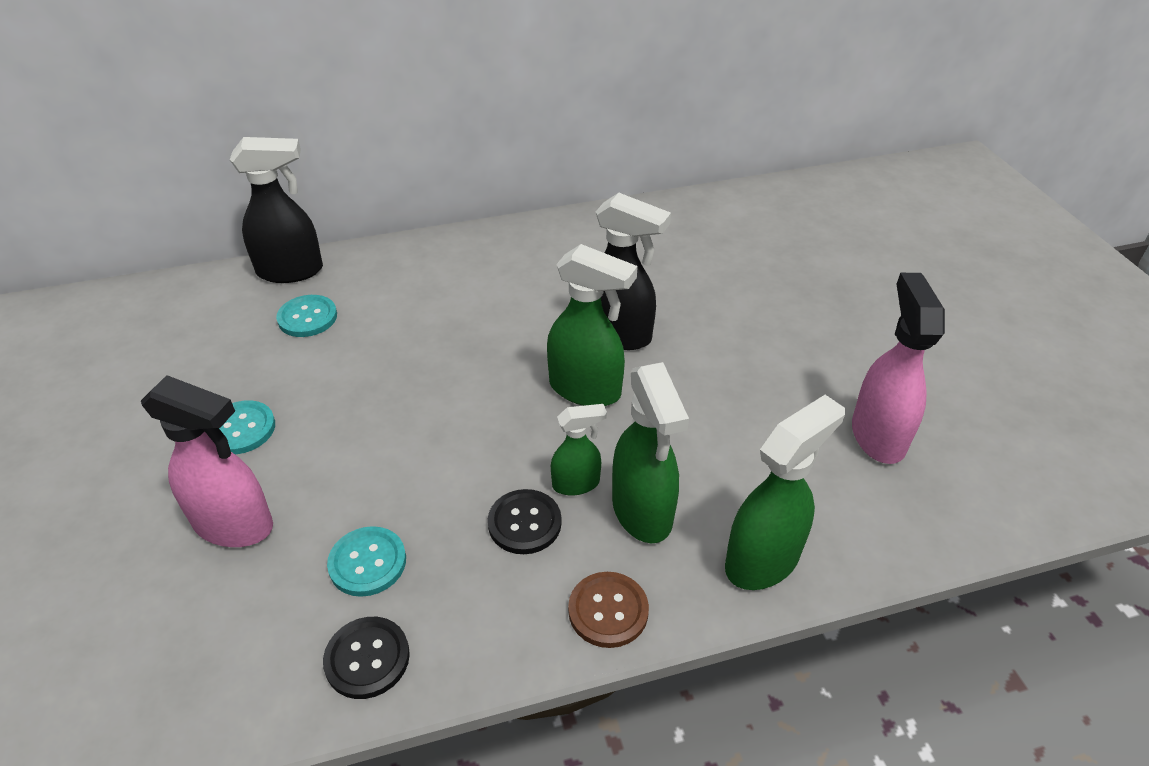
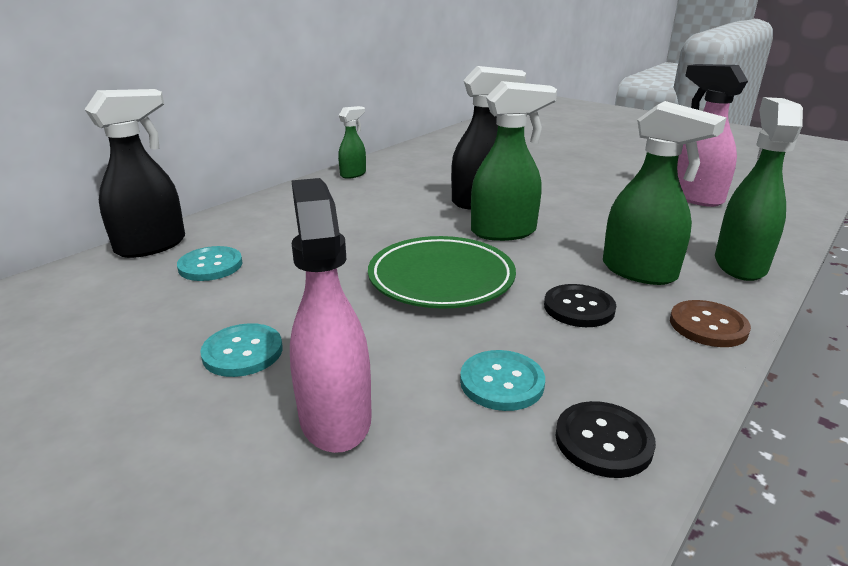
camera: 35 degrees left, 15 degrees down
(234, 525) = (335, 417): pink spray bottle -> pink spray bottle turned 90 degrees counterclockwise
(456, 424) = (441, 279): none -> green plate
(576, 484) = (577, 275): green spray bottle -> green spray bottle (353, 174)

